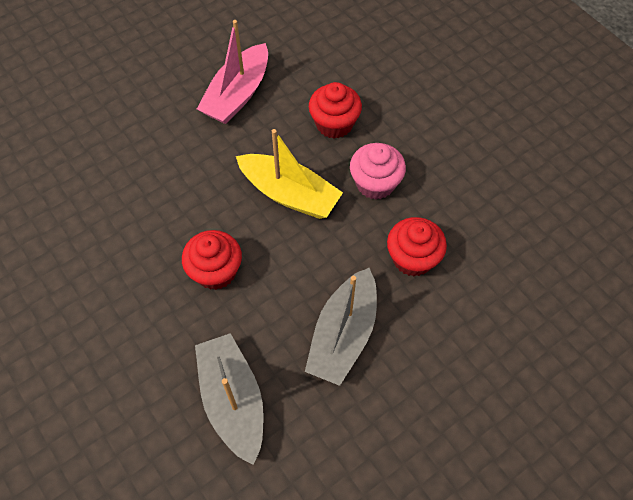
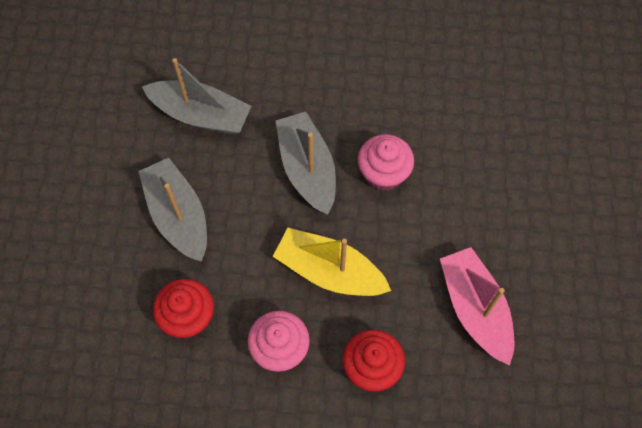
camera: 130 degrees right, 5 degrees up
(173, 215) = (383, 173): none -> pink cupcake
(215, 271) = (307, 169): red cupcake -> grey boat
(289, 194) = (329, 271): yellow boat -> yellow boat turned 45 degrees clockwise

